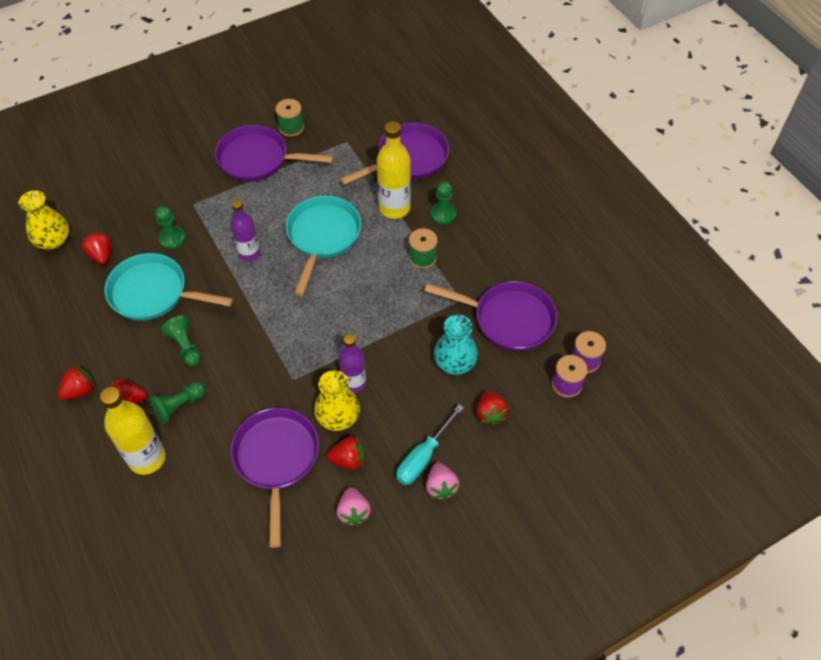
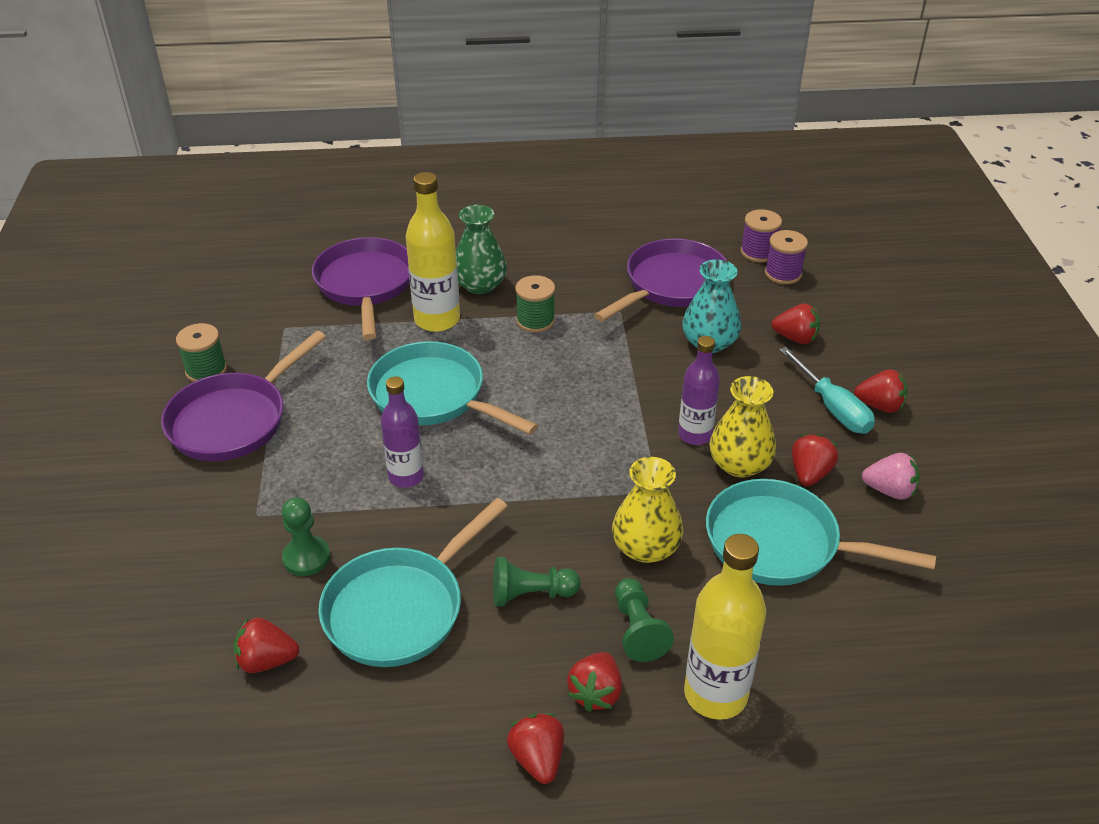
camera: 65 degrees left, 15 degrees down
(53, 240) = (174, 726): yellow vase -> yellow vase (646, 547)
(276, 459) = (780, 543): purple pan -> turquoise pan
(441, 487) = (880, 406): pink strawberry -> red strawberry
(443, 214) = (480, 285): green pawn -> green vase

